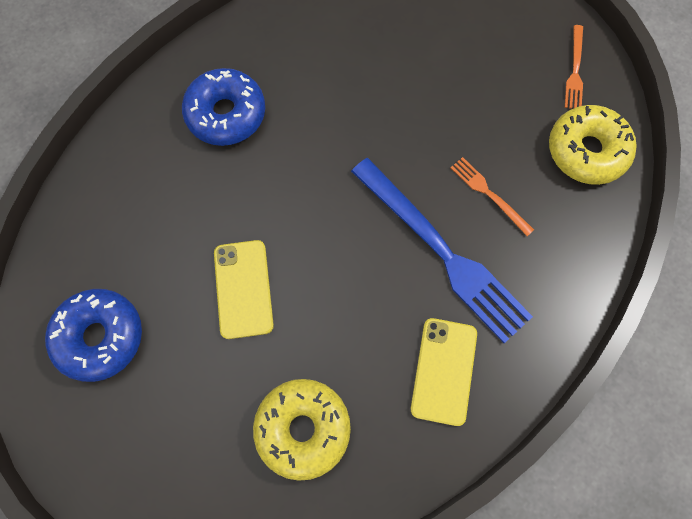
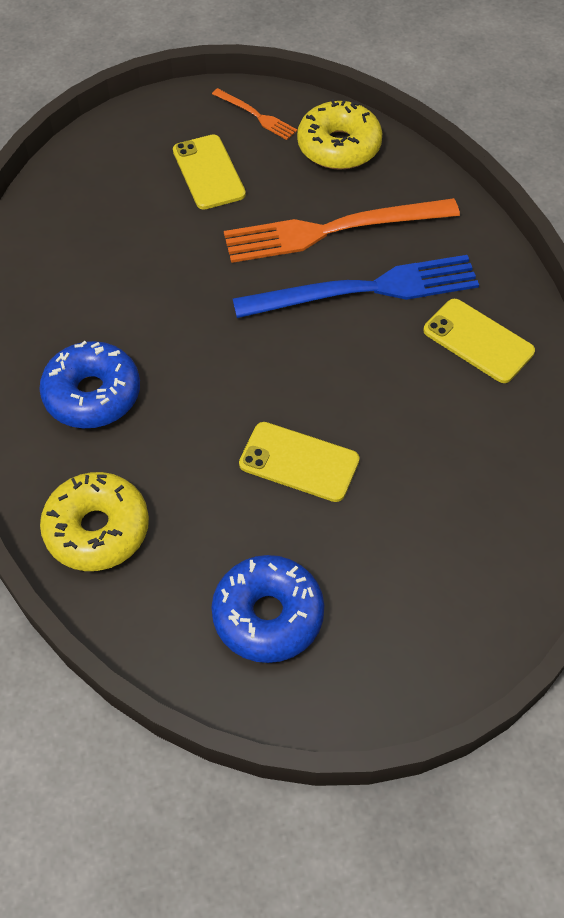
camera: 60 degrees left, 15 degrees down
(303, 428) = (471, 473): yellow donut -> yellow donut (97, 529)
(487, 70) = (208, 172): none -> yellow phone
(489, 194) = (332, 230): orange fork -> orange fork, size x2.18

